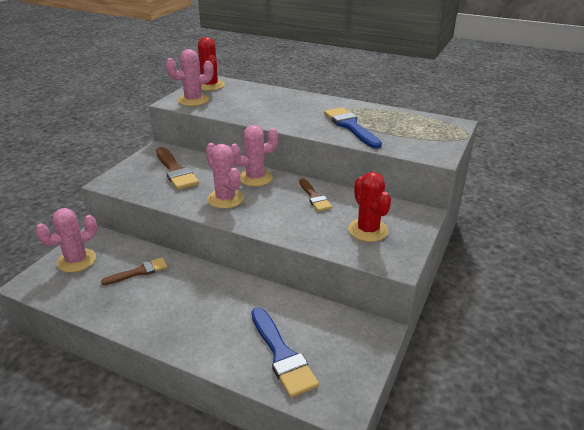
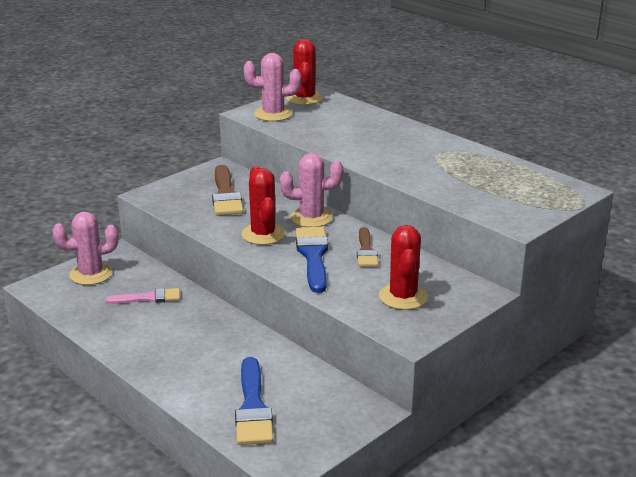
camera: 20 degrees right, 5 degrees down
(139, 272) = (149, 298): brown brush -> pink brush
(225, 199) = (263, 234): pink cactus -> red cactus
(350, 126) = (438, 173): blue brush -> blue brush (313, 256)

